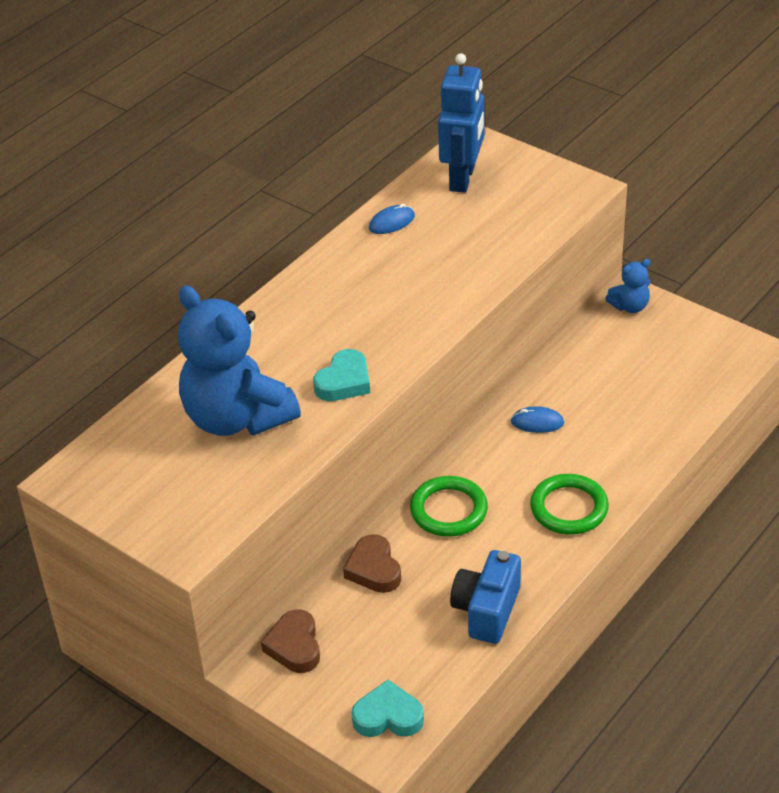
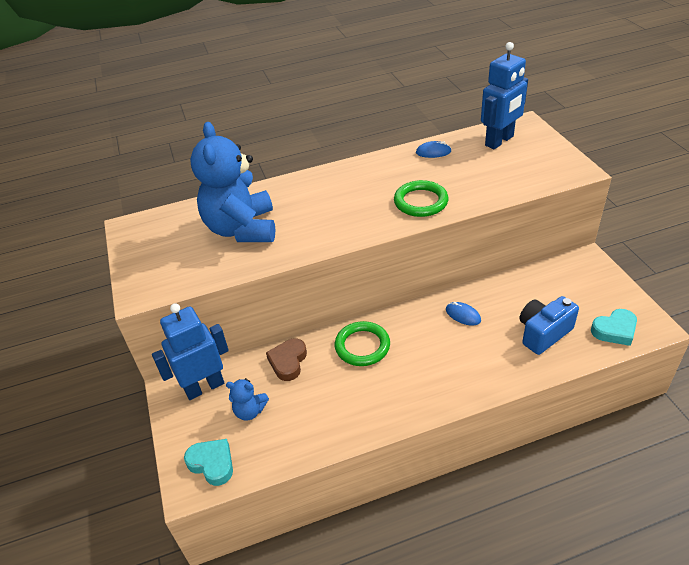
camera: 35 degrees right, 0 degrees up
(294, 646) = (204, 387): brown heart -> blue robot
(344, 381) = (319, 232): turquoise heart -> turquoise heart (614, 330)
(487, 610) = (330, 424): blue camera -> blue camera (543, 333)
(569, 508) = (439, 381): green ring -> green ring (421, 202)
(630, 306) = (583, 266): blue teddy bear -> blue teddy bear (250, 411)

